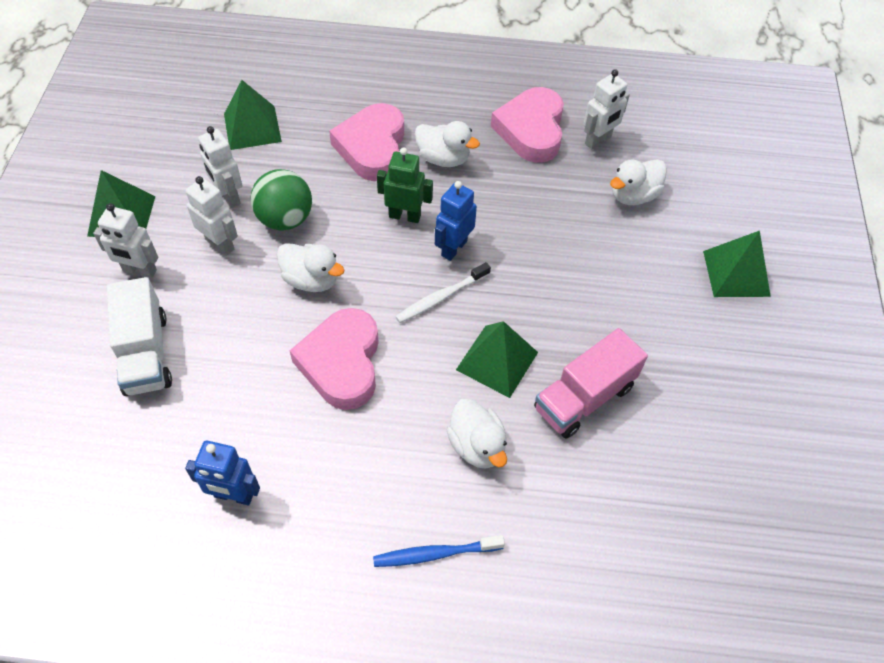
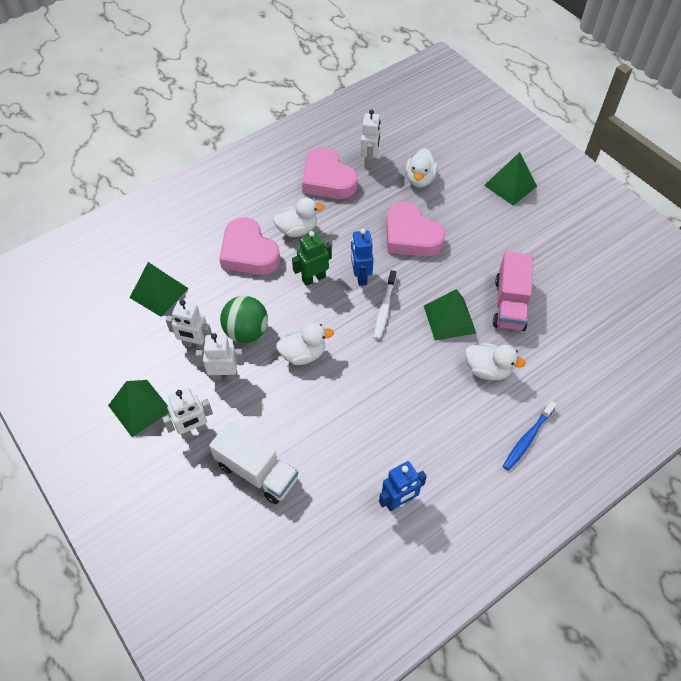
camera: 40 degrees left, 0 degrees up
(342, 363) = (373, 385): pink heart -> pink heart (411, 235)

